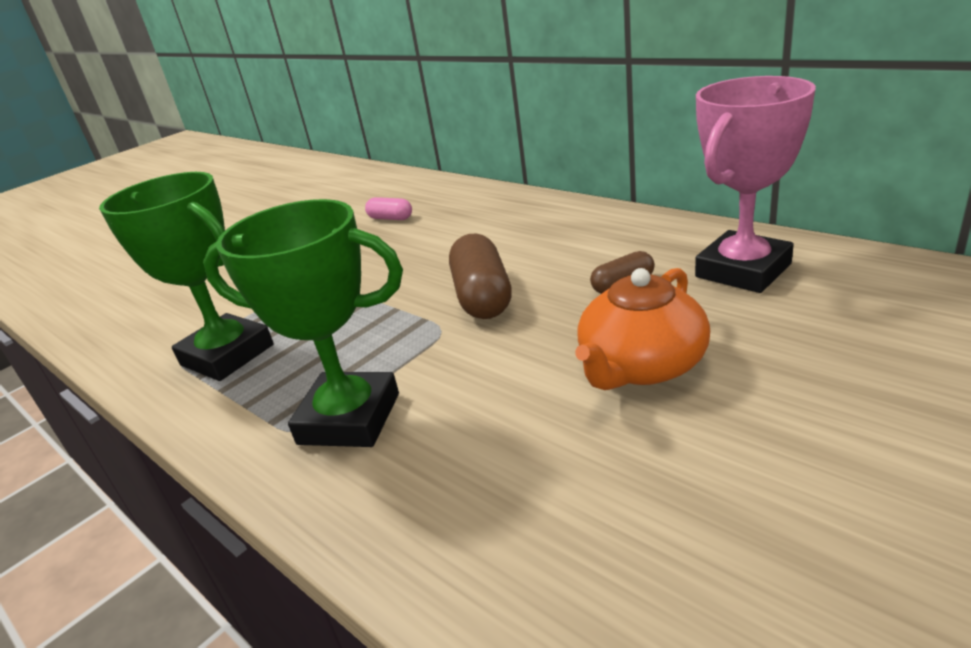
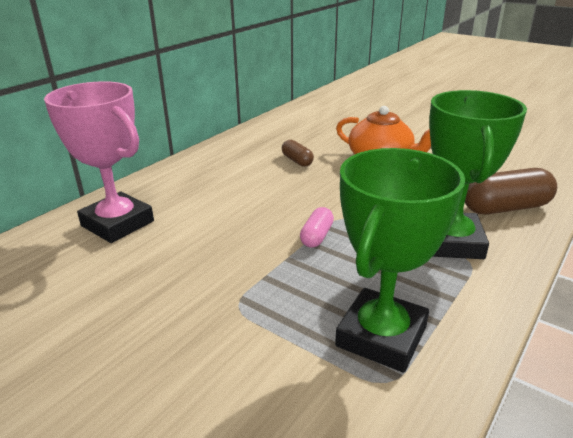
camera: 100 degrees left, 0 degrees up
(390, 218) = (92, 273): pink capsule -> pink capsule (316, 236)
(482, 297) = (299, 205): brown capsule -> brown capsule (505, 208)
(743, 270) = (291, 133): pink trophy -> pink trophy (117, 223)

